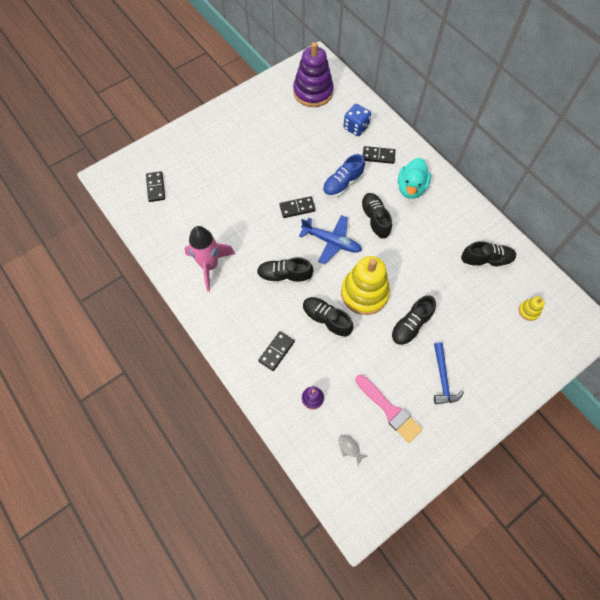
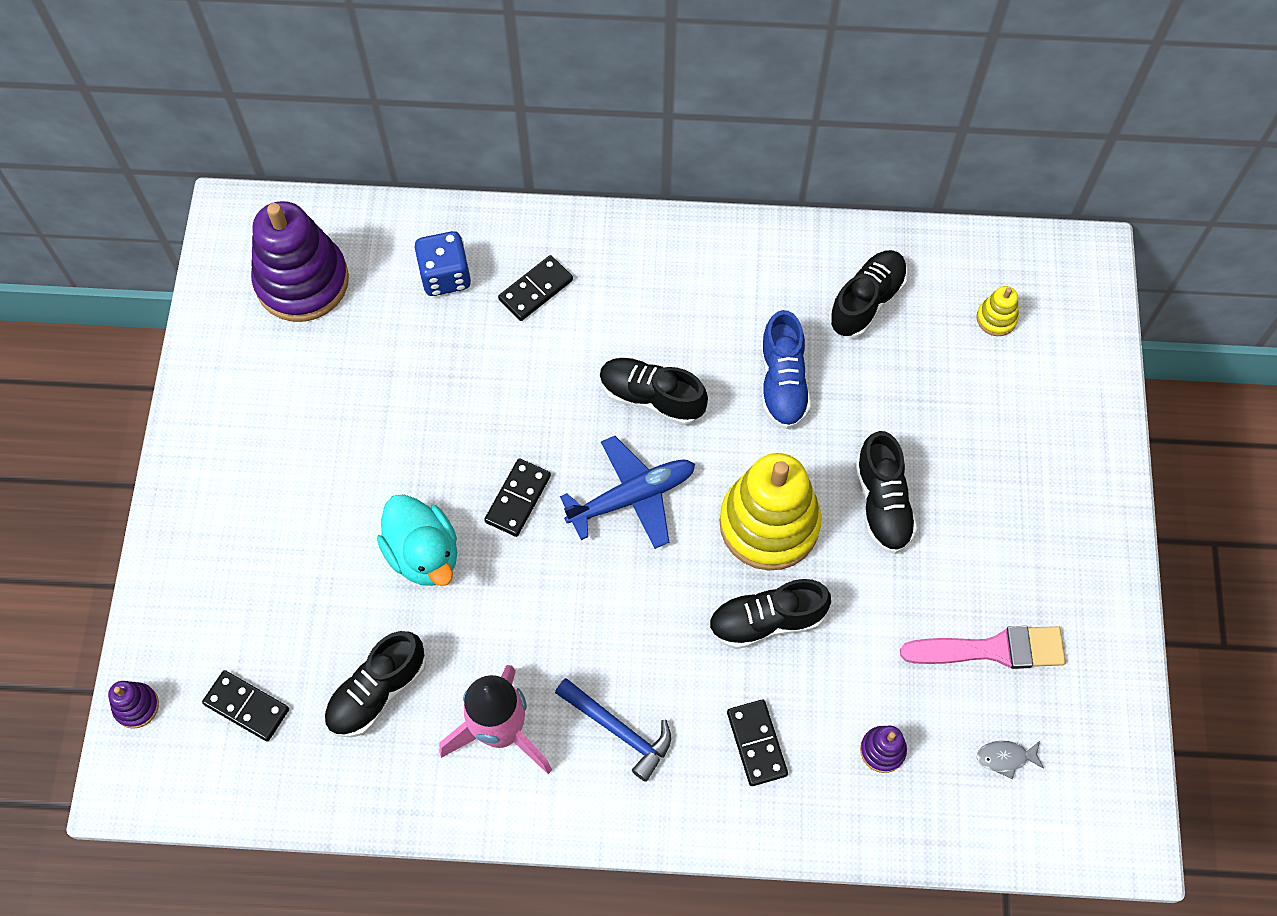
camera: 50 degrees left, 0 degrees up
(131, 159) = (136, 706): none -> purple stacking toy
(284, 276) = (630, 623): black shoe -> black shoe (377, 692)
(342, 184) = (537, 390): blue shoe -> blue shoe (782, 382)
(411, 188) = (643, 294): turquoise duck -> turquoise duck (424, 554)
(443, 378) = (1003, 530): blue hammer -> blue hammer (619, 730)

